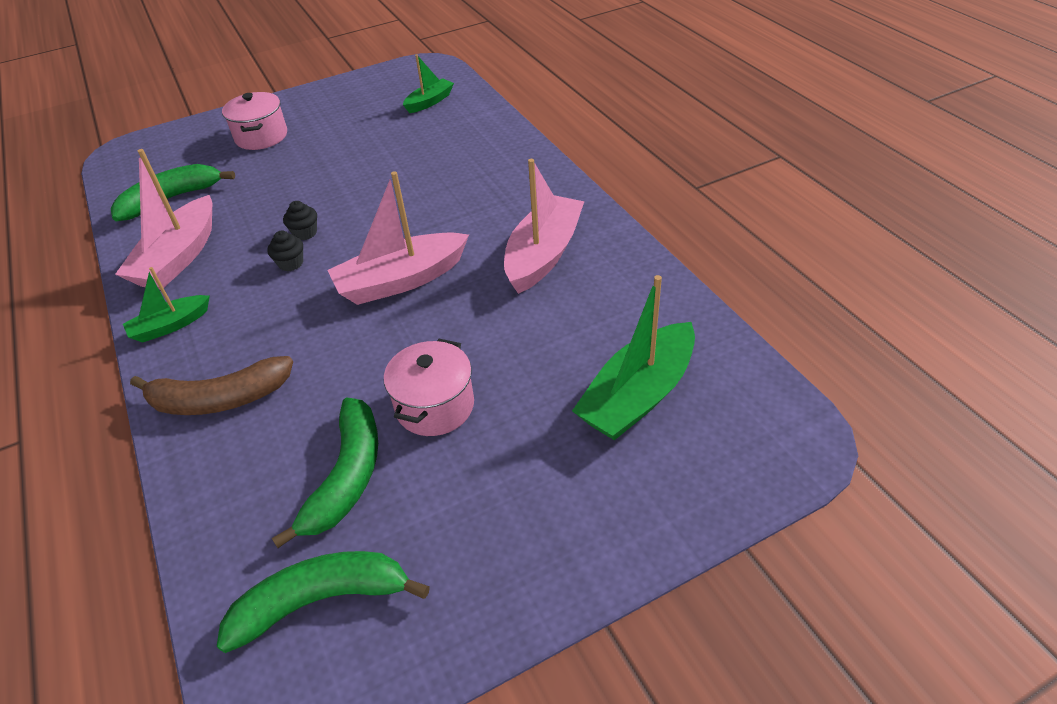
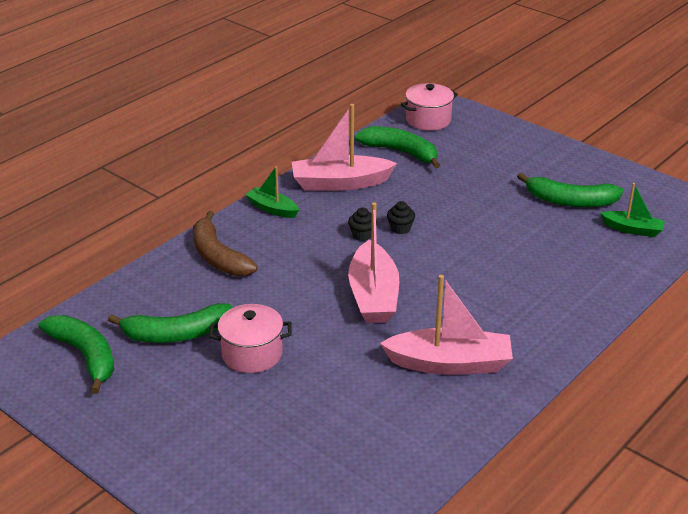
camera: 65 degrees right, 10 degrees down
(261, 137) = (507, 160): pink pot -> pink pot (428, 120)
(360, 121) = (570, 201): none -> green banana
(401, 280) = (373, 295): pink boat -> pink boat turned 135 degrees counterclockwise
(638, 395) = (308, 459): green boat -> none

